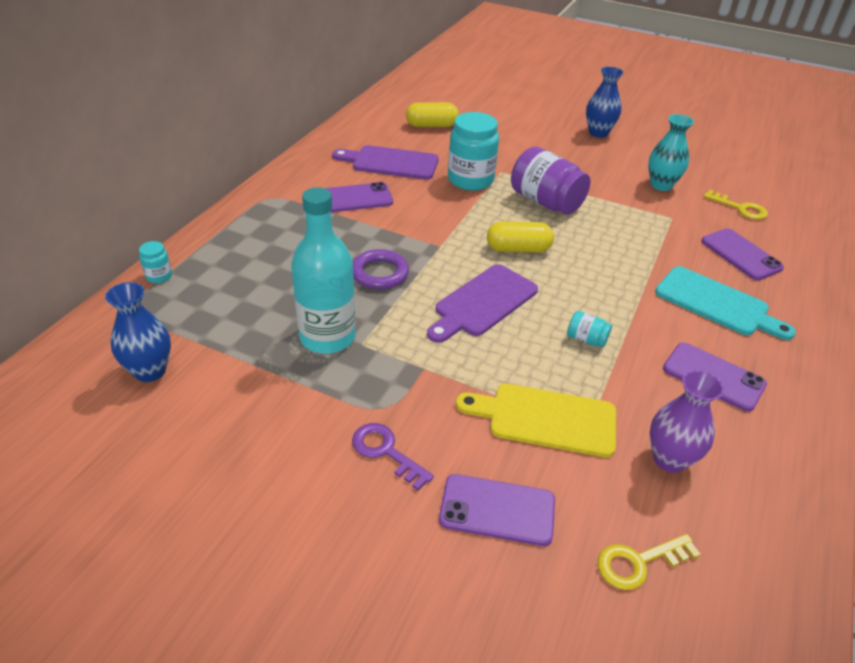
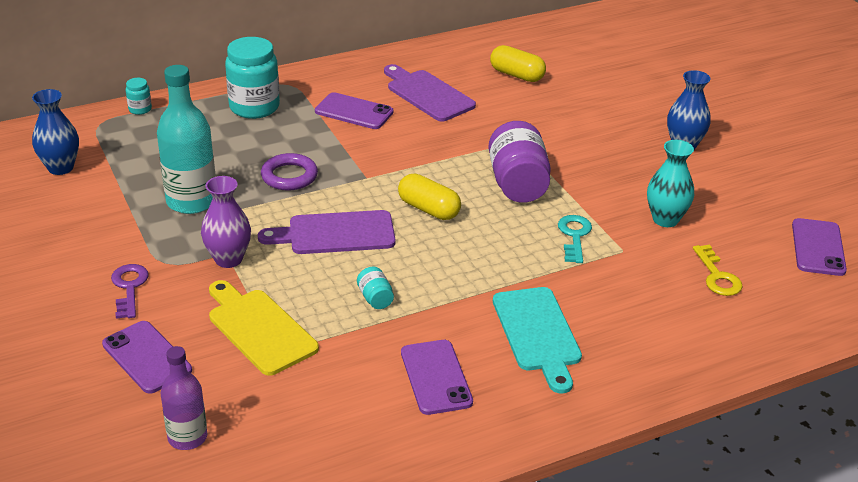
camera: 40 degrees right, 5 degrees down
(470, 180) = (477, 137): turquoise jar -> turquoise jar (254, 107)
(632, 222) = (574, 236): none -> turquoise key
(639, 562) = (187, 437): yellow key -> purple bottle
(669, 459) = (306, 402): purple vase -> purple vase (228, 259)
(740, 254) = (638, 311): purple phone -> purple phone (818, 247)

